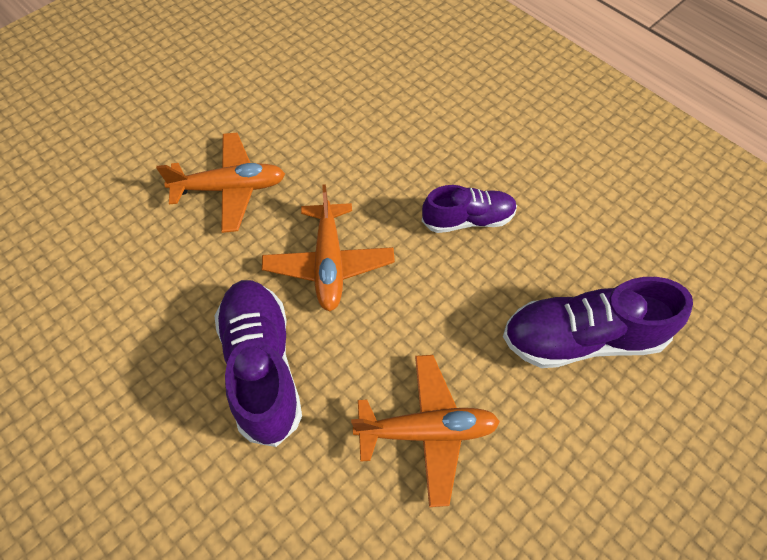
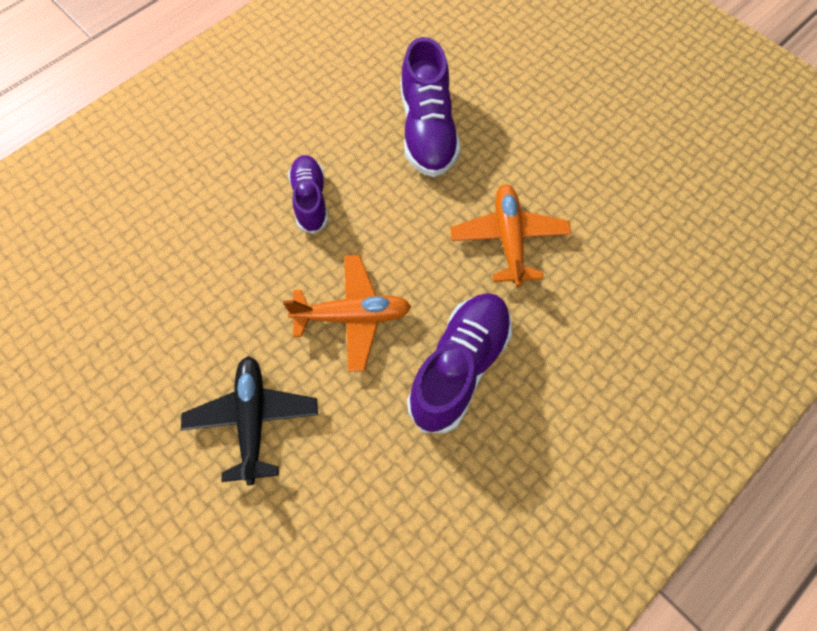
camera: 90 degrees left, 5 degrees up
(230, 188) = (253, 420): orange plane -> black plane
(262, 367) = (459, 368): purple shoe -> purple shoe turned 135 degrees clockwise

